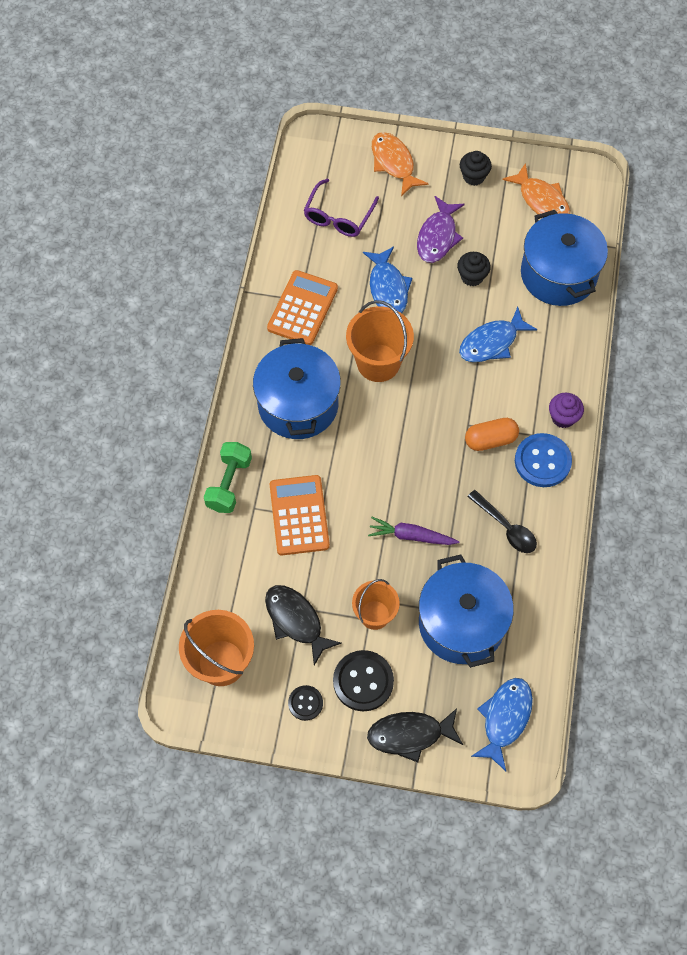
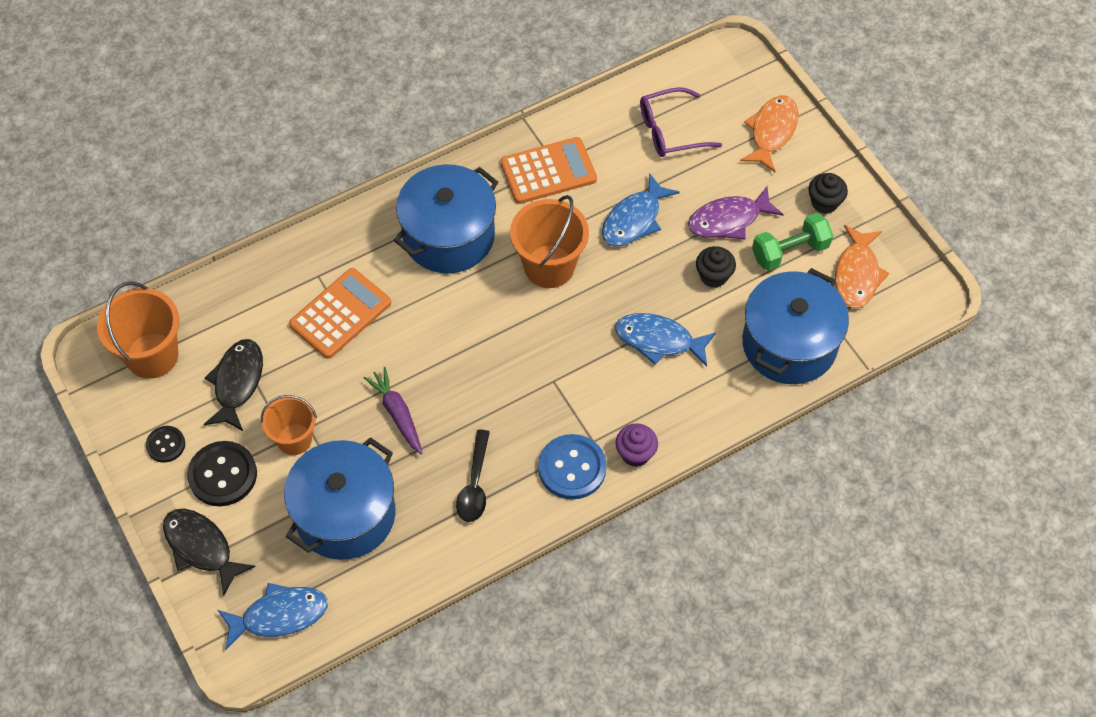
camera: 50 degrees right, 5 degrees down
(229, 484) = (324, 241): green dumbbell -> green dumbbell (790, 251)
(490, 440) = (554, 409): orange capsule -> none

